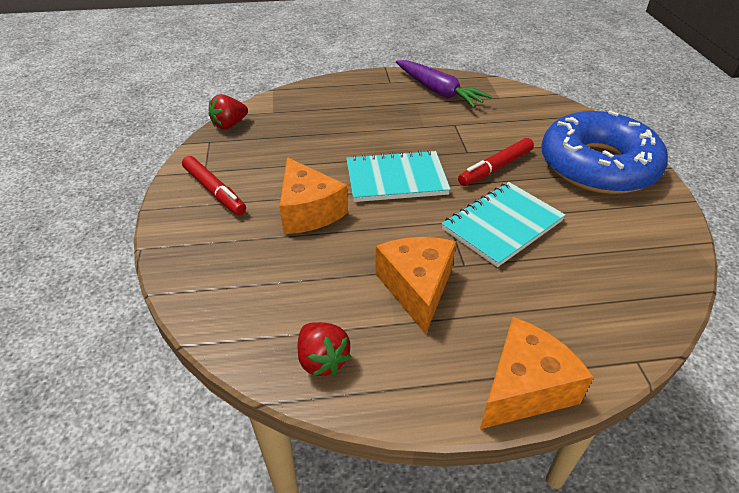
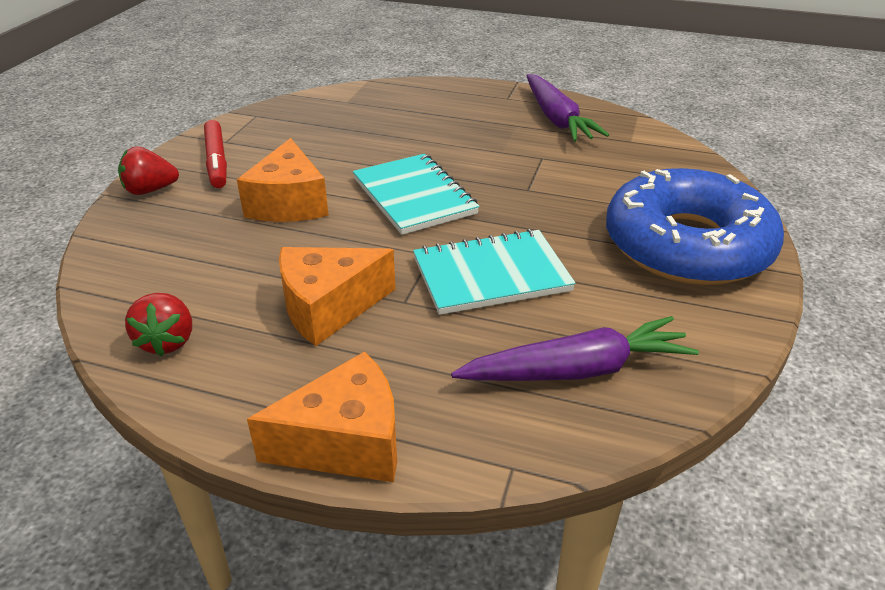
camera: 25 degrees right, 5 degrees down
(229, 125) = (290, 104): red strawberry -> red strawberry (150, 190)
(396, 179) = (414, 196): turquoise notebook -> turquoise notebook turned 45 degrees clockwise
(417, 288) = (328, 307): orange cheese -> orange cheese turned 135 degrees counterclockwise
(495, 168) = (545, 214): red marker -> none
(613, 277) = (577, 370): none -> purple carrot

